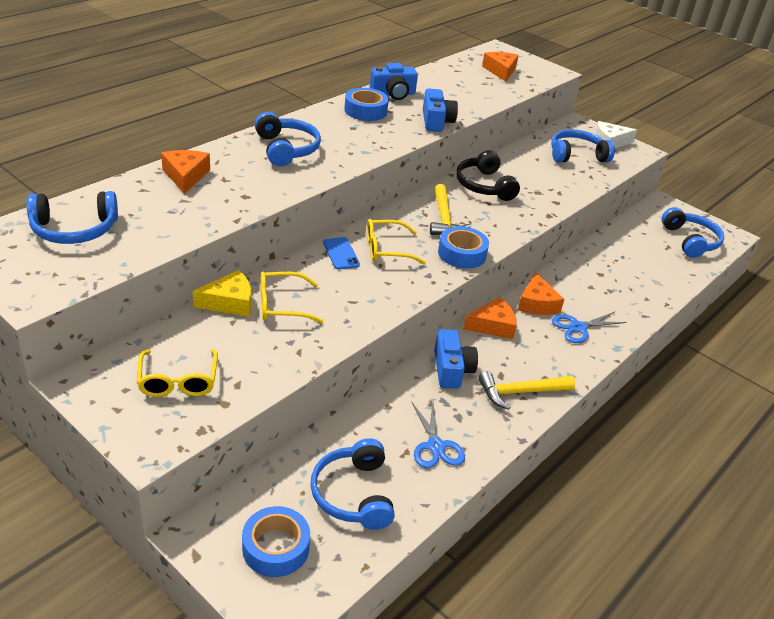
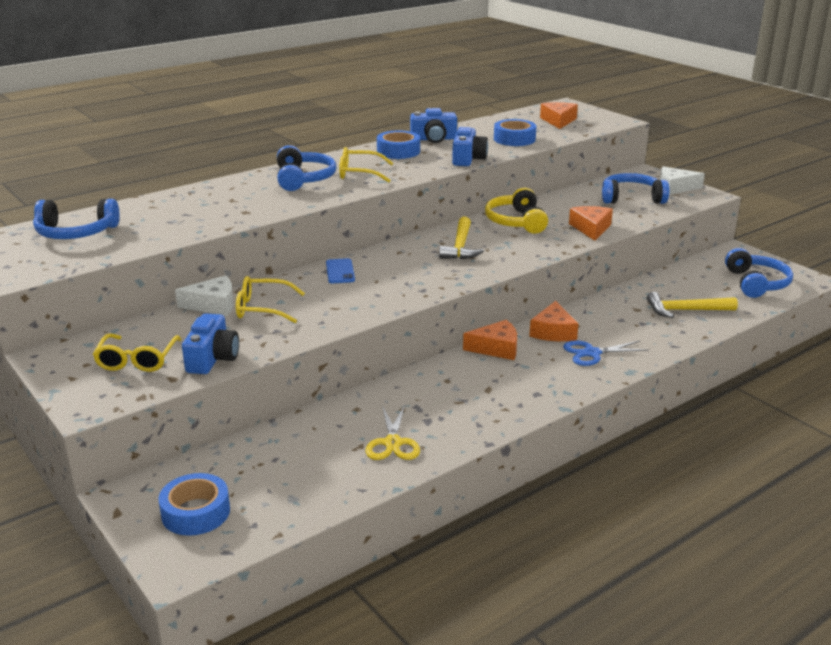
camera: 15 degrees right, 10 degrees down
(185, 176) = (196, 197): orange cheese -> orange cheese (591, 228)
(229, 302) = (213, 305): yellow cheese -> white cheese
(353, 494) = (291, 476): blue headphones -> none
(387, 249) = (389, 269): yellow glasses -> yellow glasses (359, 173)
(435, 446) = (392, 443): blue scissors -> yellow scissors
(451, 369) = (436, 382): blue camera -> blue camera (212, 358)
(462, 254) = (466, 274): blue tape -> blue tape (514, 139)
(484, 186) = (516, 222): black headphones -> yellow headphones
(520, 392) = (503, 404): yellow hammer -> yellow hammer (685, 310)

